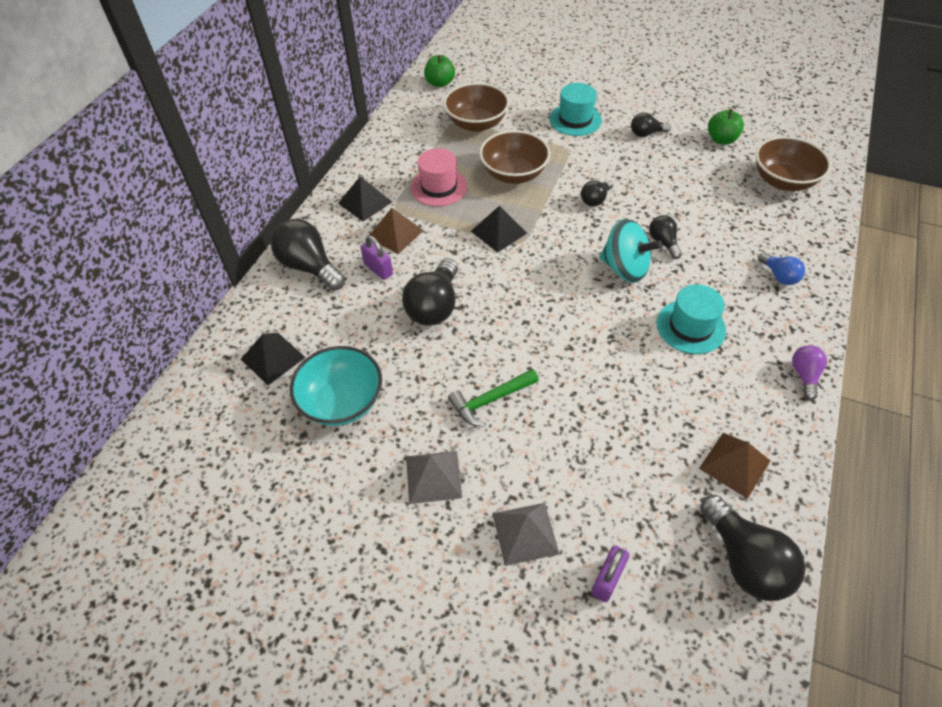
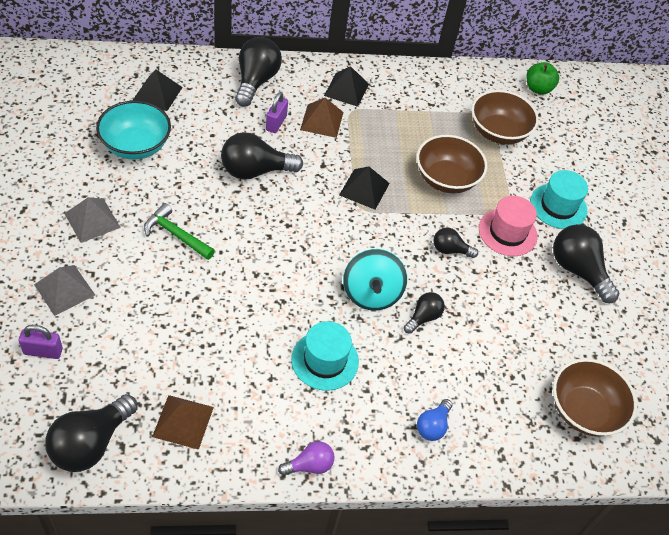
camera: 55 degrees right, 0 degrees up
(439, 187) = (395, 131): pink hat -> pink hat (507, 232)
(646, 134) = (578, 270): black light bulb -> black light bulb, size x1.81
(721, 140) = (615, 340): green apple -> none

